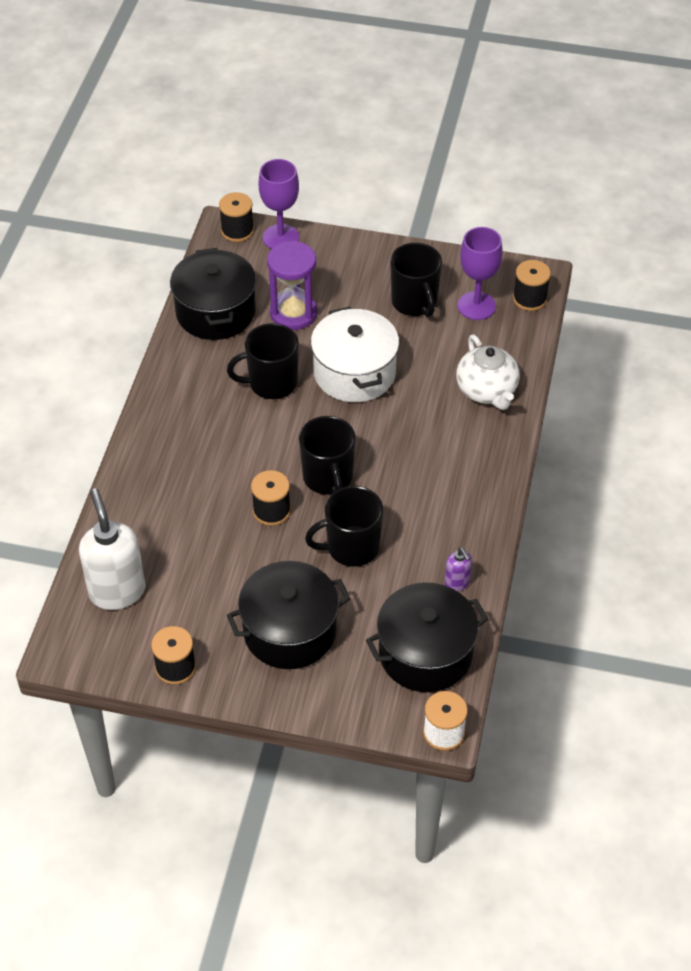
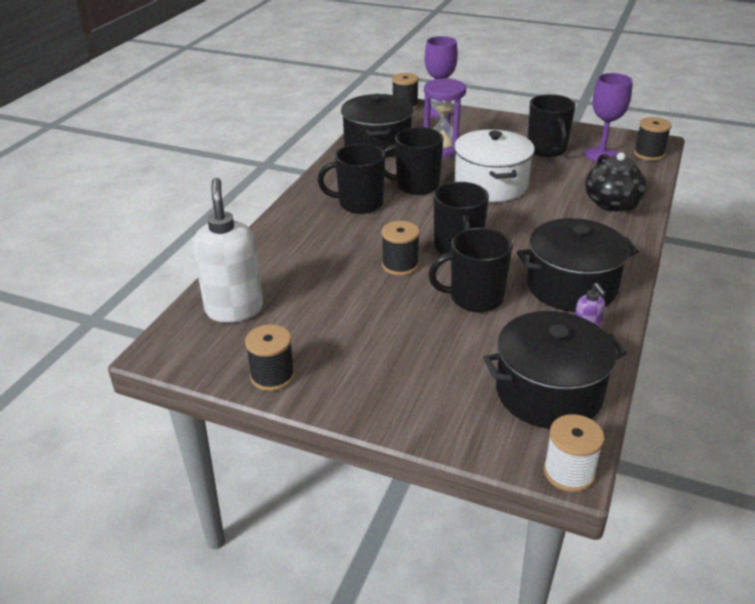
camera: 10 degrees right, 15 degrees down
(213, 421) = (359, 204): none -> black mug
(289, 631) = (401, 358): black pot -> black pot (571, 286)
(487, 391) = (612, 204): white teapot -> black teapot

